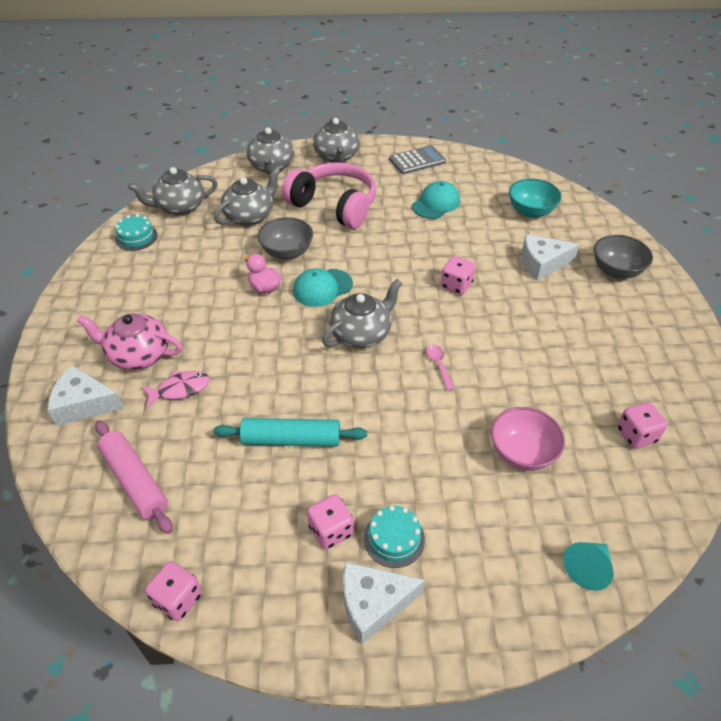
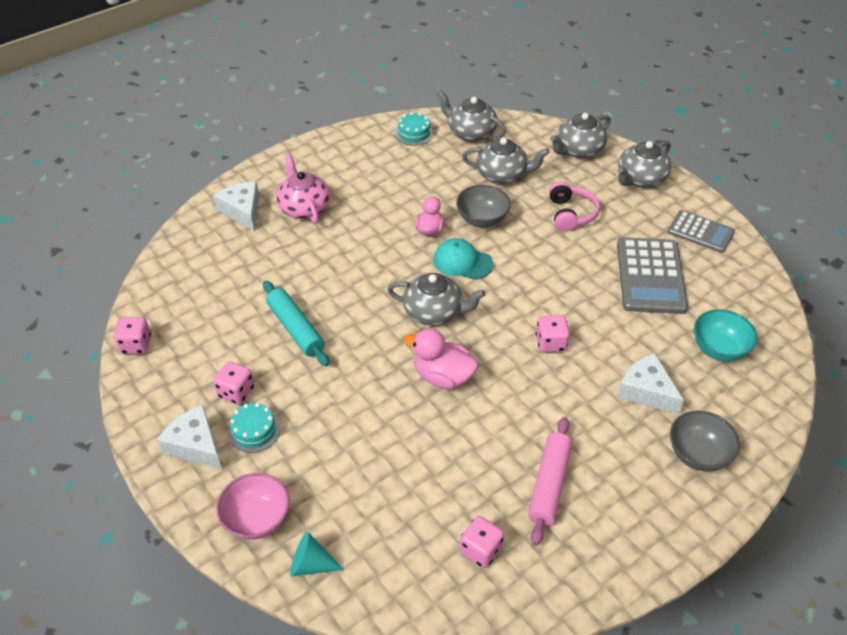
camera: 55 degrees right, 0 degrees up
(135, 481) = (203, 272): pink rolling pin -> pink rolling pin (549, 485)
(180, 389) = (292, 247): pink fish -> none
(334, 205) = (571, 214): pink headphones -> pink headphones, size x0.60
(436, 203) = (650, 276): turquoise cap -> grey calculator
(439, 365) = (443, 377): pink spoon -> pink duck
(522, 453) = (393, 474): pink bowl -> pink bowl (257, 519)

